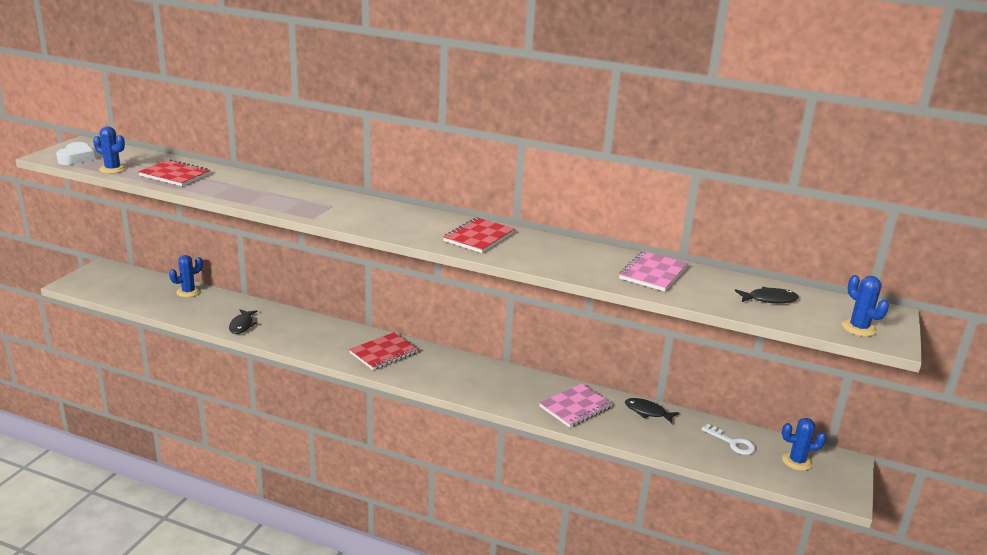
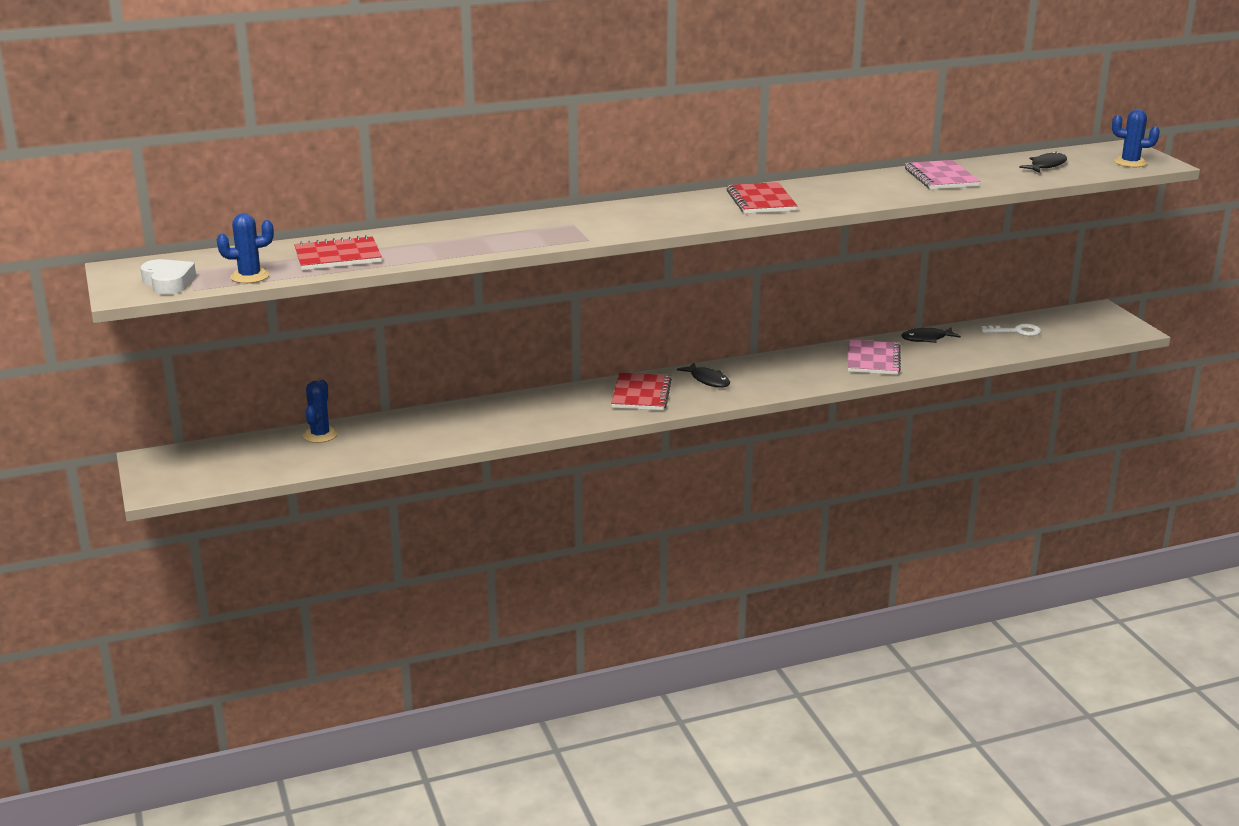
camera: 40 degrees left, 0 degrees up
(242, 325) = (454, 435): black fish -> black fish (708, 380)
(797, 461) = (1073, 323): blue cactus -> none

